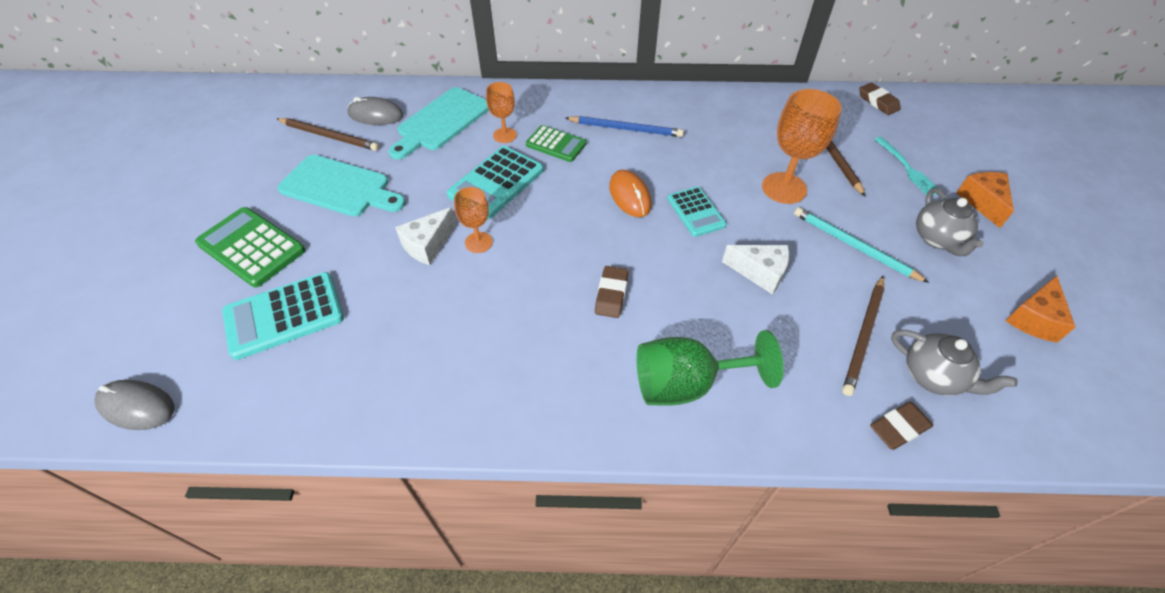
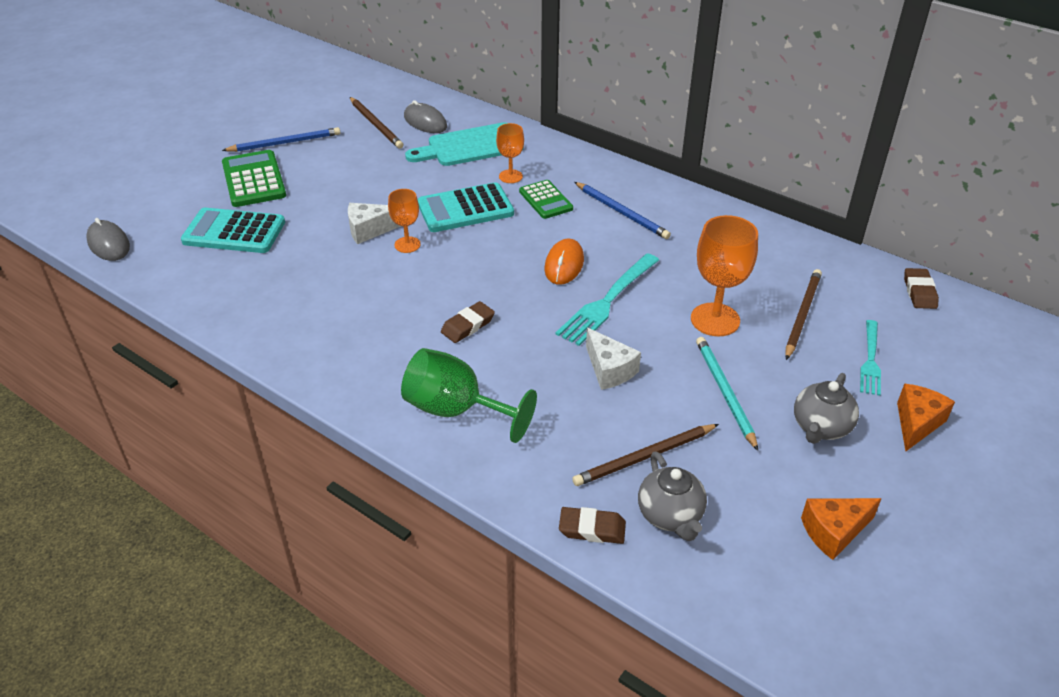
camera: 35 degrees right, 10 degrees down
(249, 193) = (285, 143): none -> blue pencil
(339, 187) = (347, 164): turquoise cutting board -> none
(695, 212) = (607, 301): turquoise calculator -> turquoise fork

